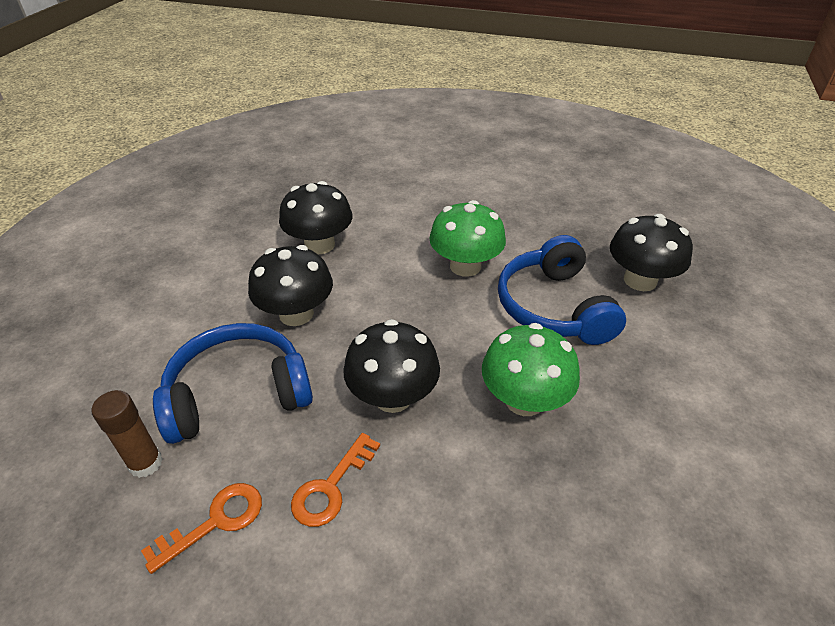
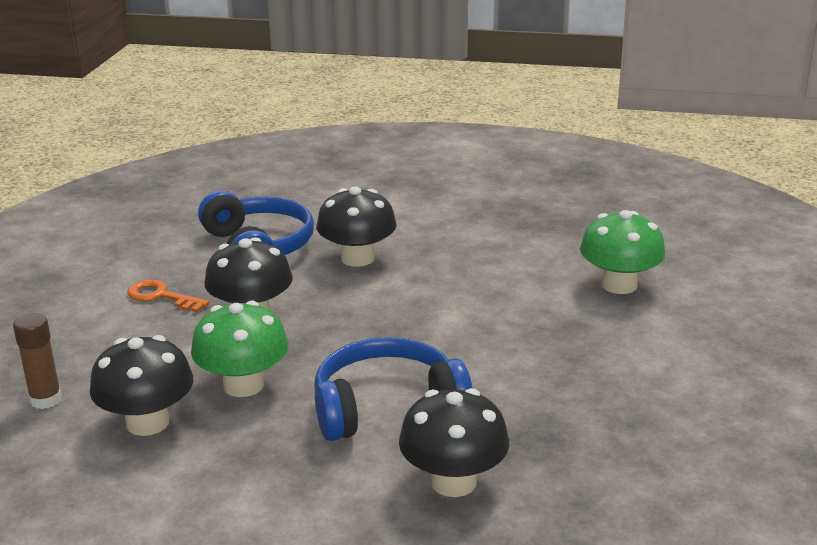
camera: 85 degrees right, 15 degrees down
(145, 463) = (194, 226): brown glue stick -> brown glue stick (46, 400)
(215, 521) = (141, 258): orange key -> none
(319, 245) = (469, 256): black mushroom -> black mushroom (147, 422)
(465, 266) = (453, 346): green mushroom -> green mushroom (619, 285)

